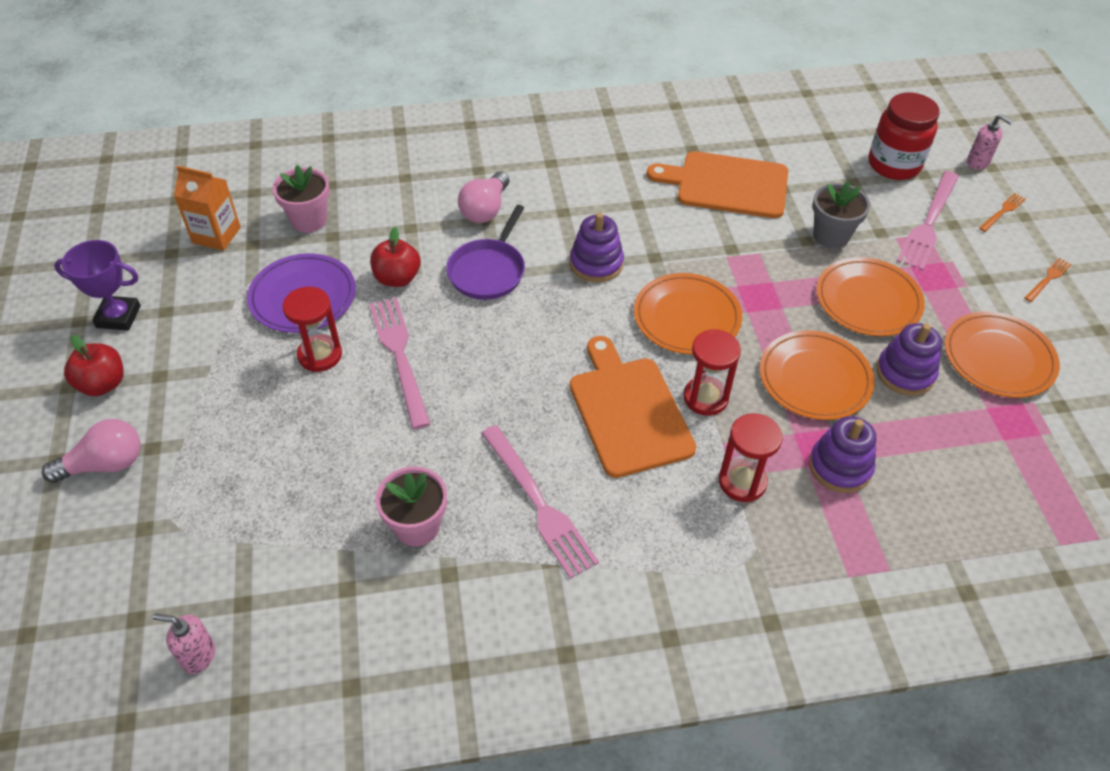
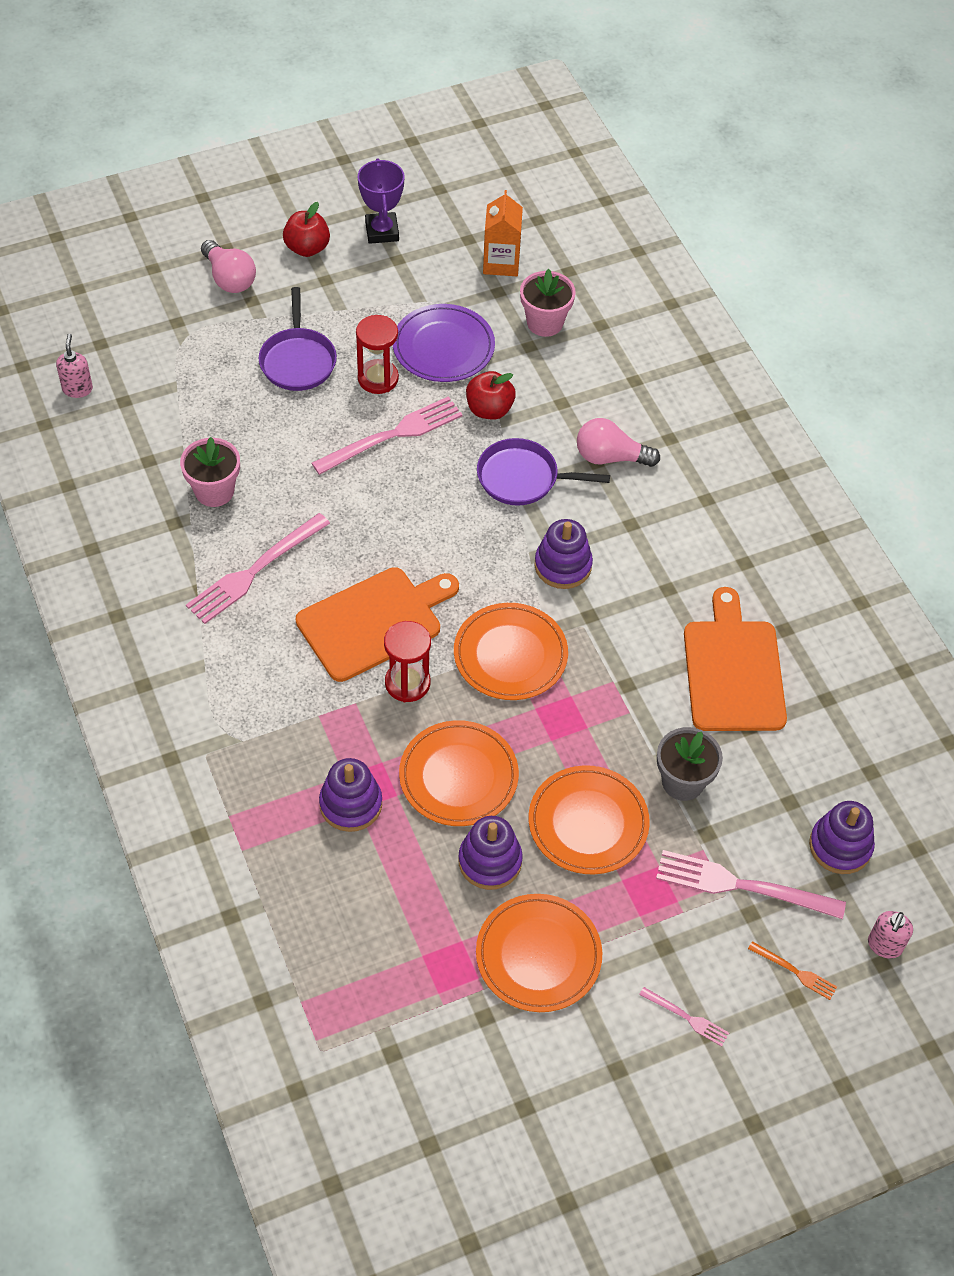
camera: 75 degrees right, 5 degrees up
(262, 419) = (298, 360): none -> purple pan
(742, 482) = (314, 723): red hourglass -> none
(894, 165) = (840, 846): red jar -> purple stacking toy
(1048, 279) = (687, 1017): orange fork -> pink fork

